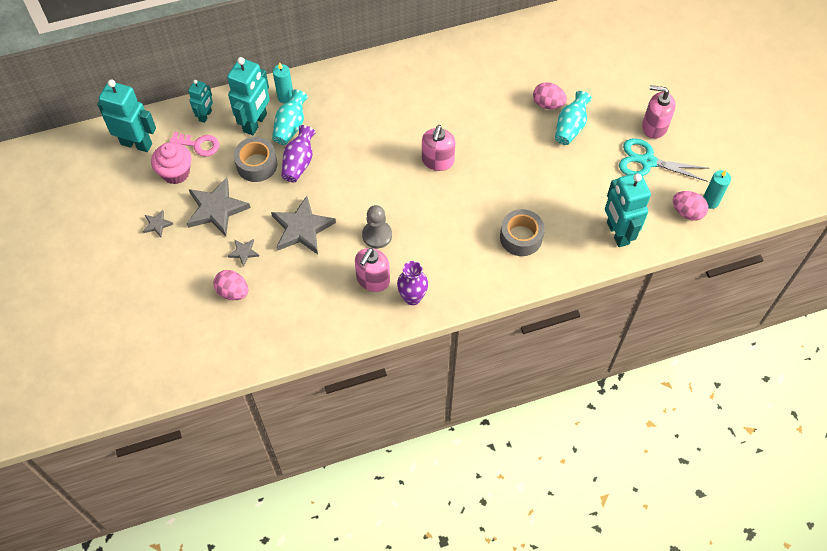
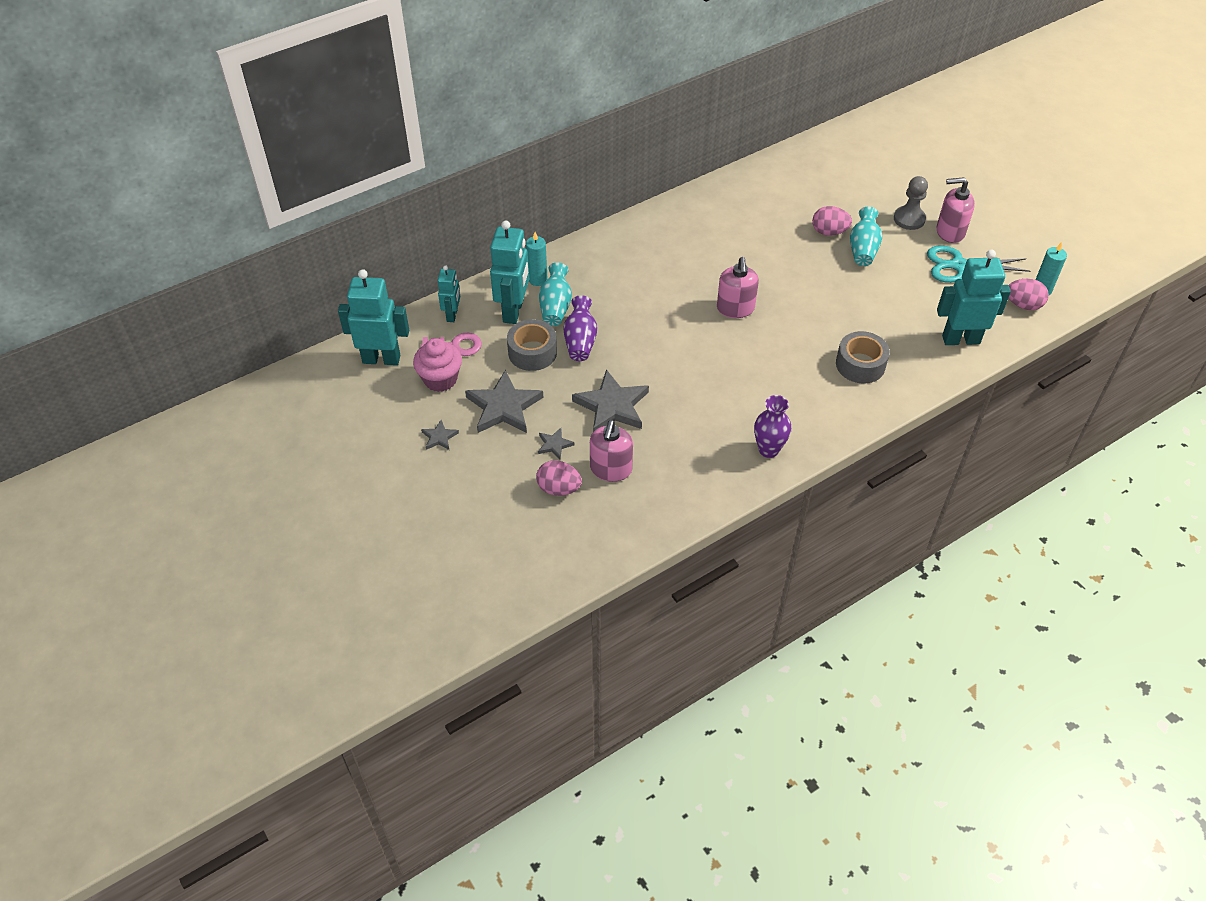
camera: 15 degrees left, 10 degrees down
(373, 280) = (716, 441): pink soap dispenser -> pink soap dispenser (611, 469)
(377, 235) = (700, 395): grey pawn -> grey pawn (909, 219)
(617, 233) = (960, 339): turquoise robot -> turquoise robot turned 120 degrees clockwise

